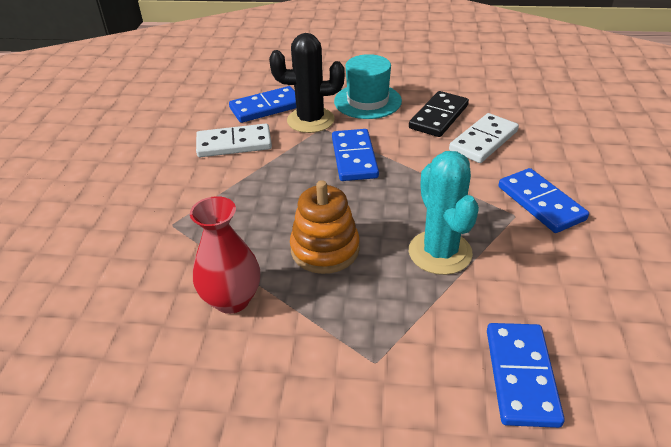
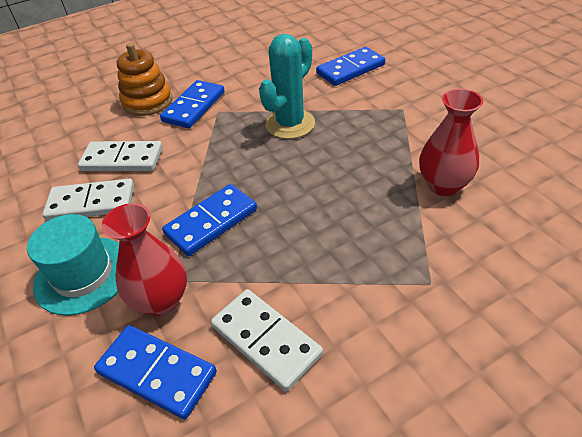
camera: 125 degrees left, 5 degrees up
(310, 120) = (161, 300): black cactus -> red vase
(325, 249) = (345, 172): orange stacking toy -> orange stacking toy (147, 101)
(439, 117) = (91, 203): black domino -> white domino

